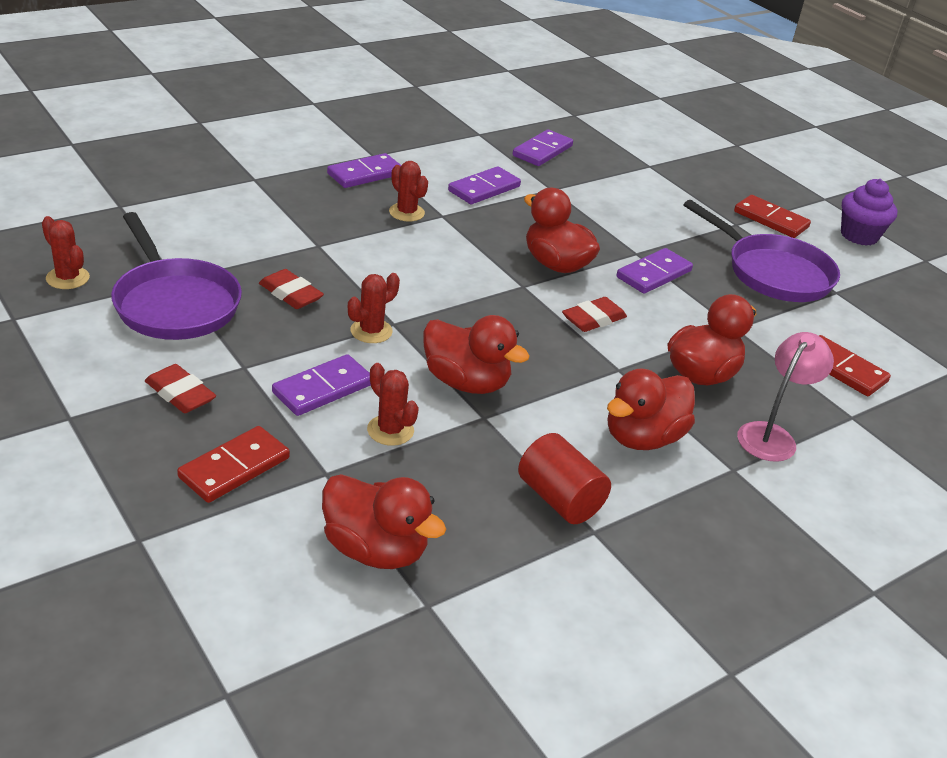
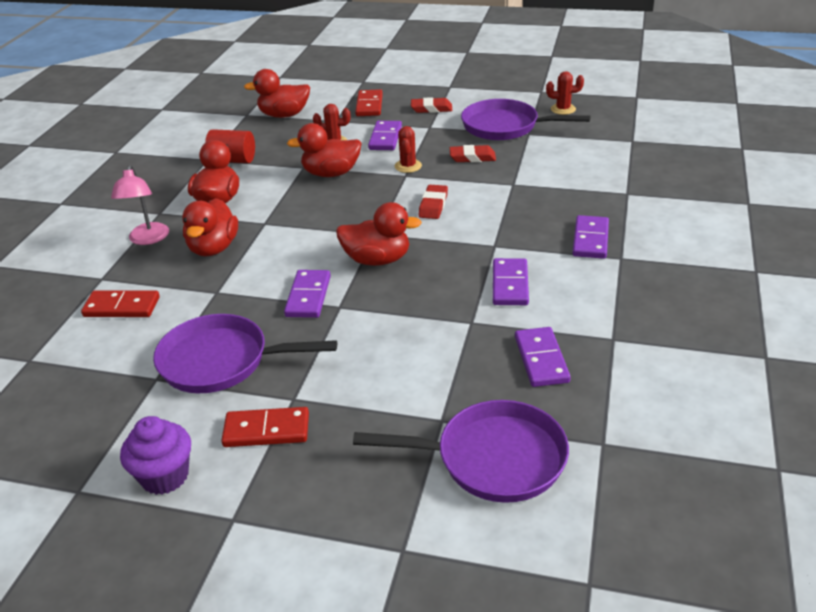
camera: 145 degrees right, 0 degrees up
(406, 212) = (515, 232): red cactus -> none
(593, 319) = (310, 240): red eraser -> red eraser (433, 205)
(643, 140) = (493, 459): none -> purple pan

